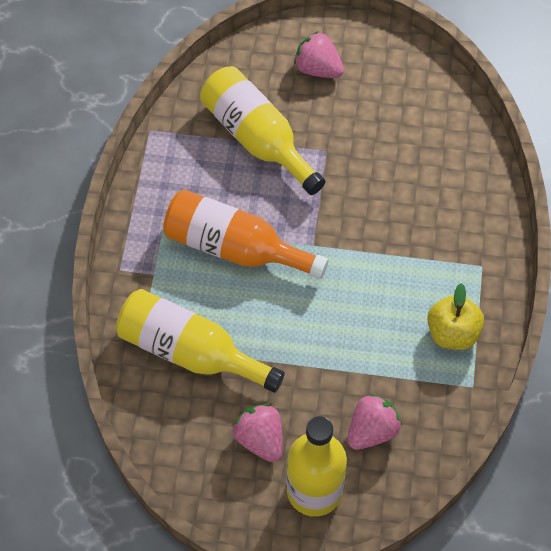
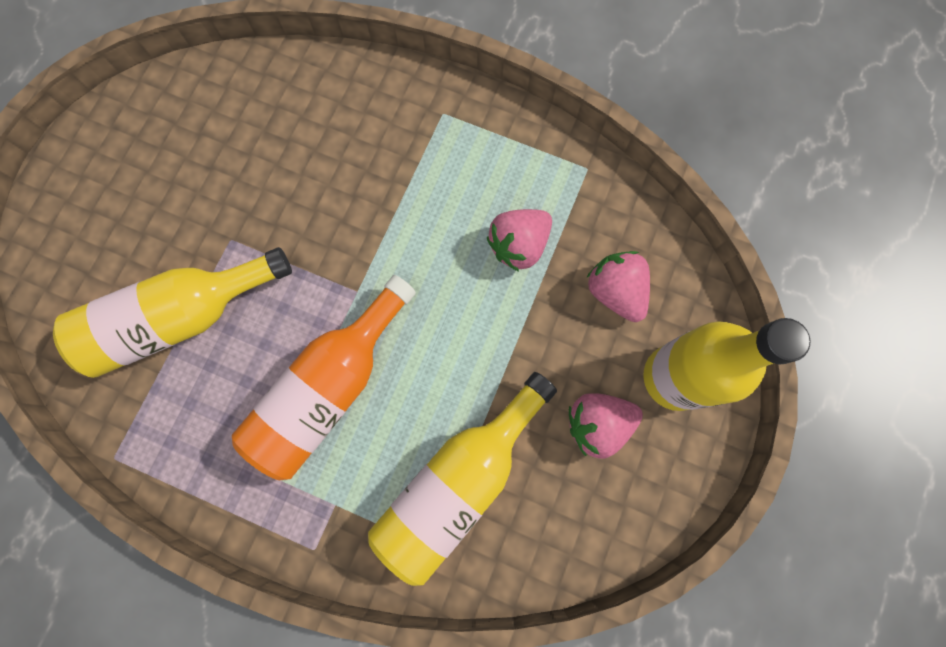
camera: 75 degrees left, 15 degrees up
(318, 69) = (107, 216): pink strawberry -> pink strawberry (519, 245)
(452, 333) = (517, 169): yellow apple -> none

